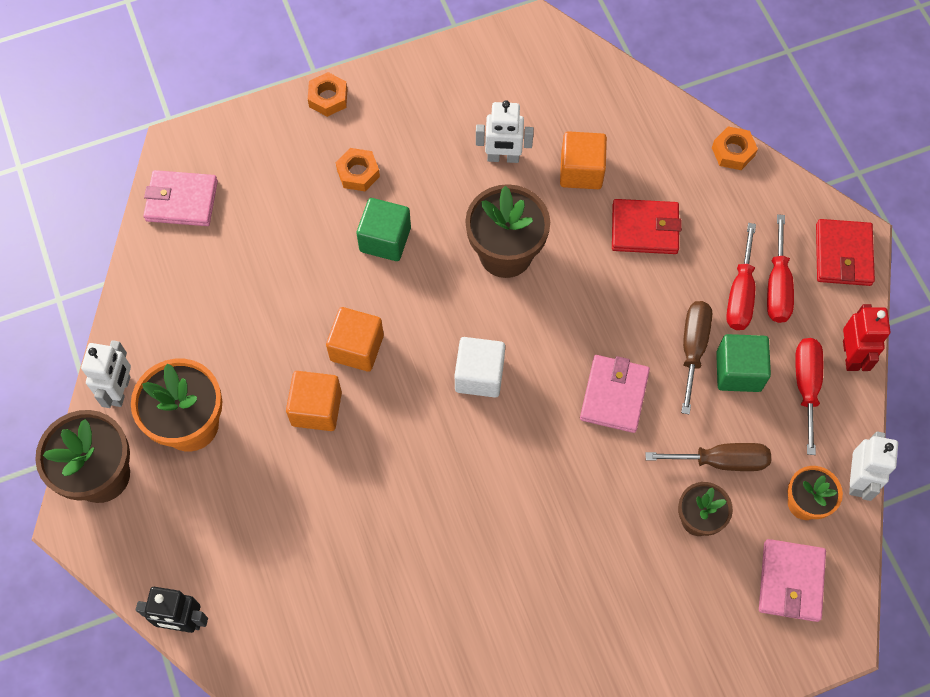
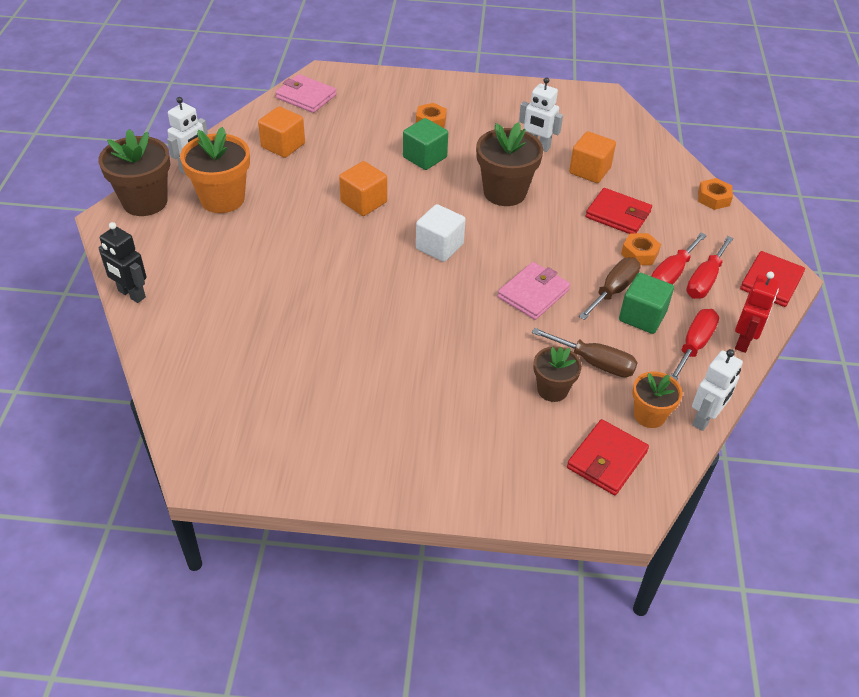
camera: 25 degrees right, 20 degrees down
(316, 408) = (312, 222): orange cube -> orange cube (283, 145)
(328, 98) = (438, 82): orange nut -> orange nut (639, 253)
(790, 581) = (606, 460): pink wallet -> red wallet

